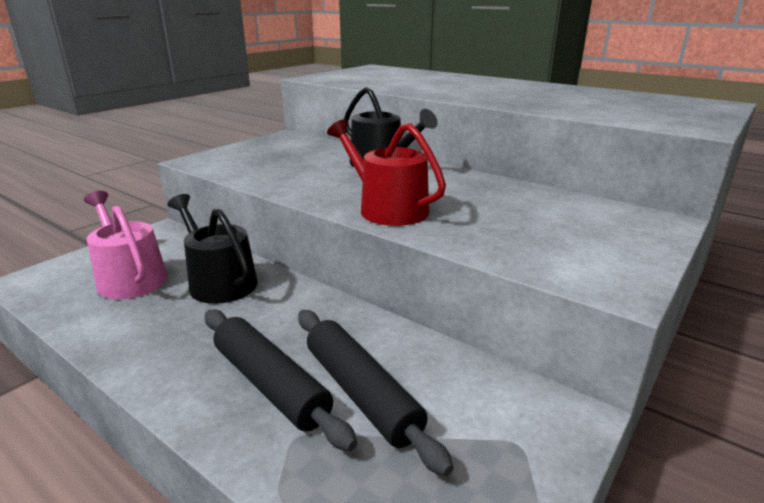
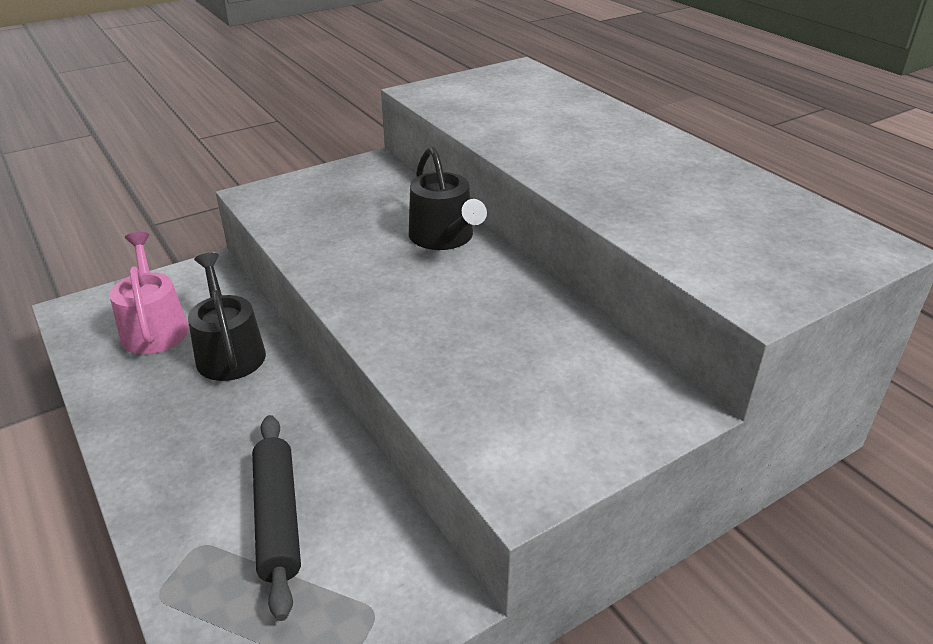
camera: 20 degrees right, 10 degrees up
(270, 384) = (209, 486): black rolling pin -> none
(387, 208) = (390, 318): red watering can -> none

